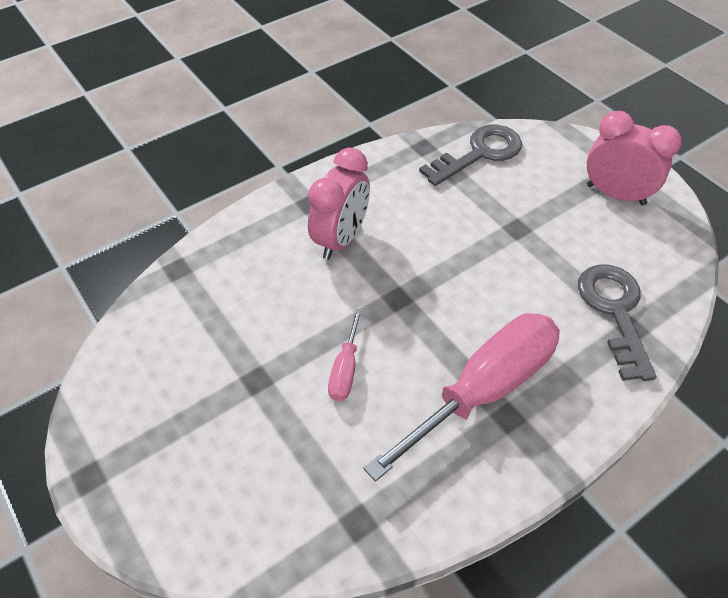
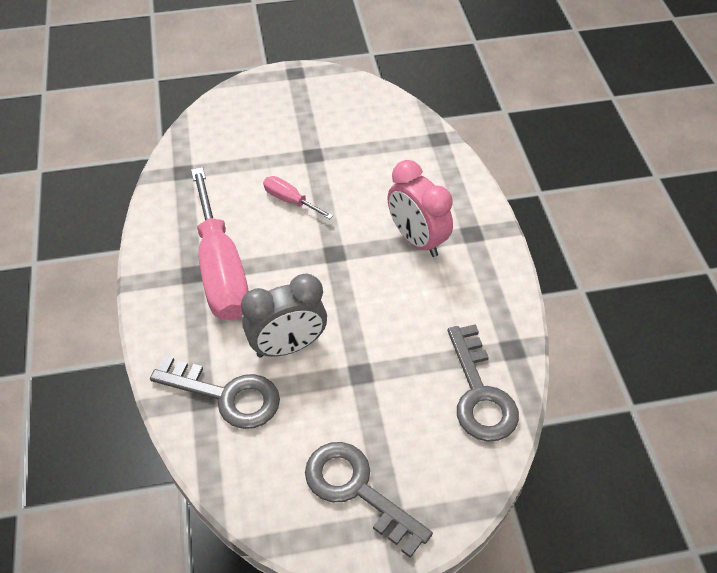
camera: 115 degrees right, 0 degrees up
(531, 288) = (288, 346): none -> grey clock
(615, 194) = (357, 490): pink clock -> grey key

